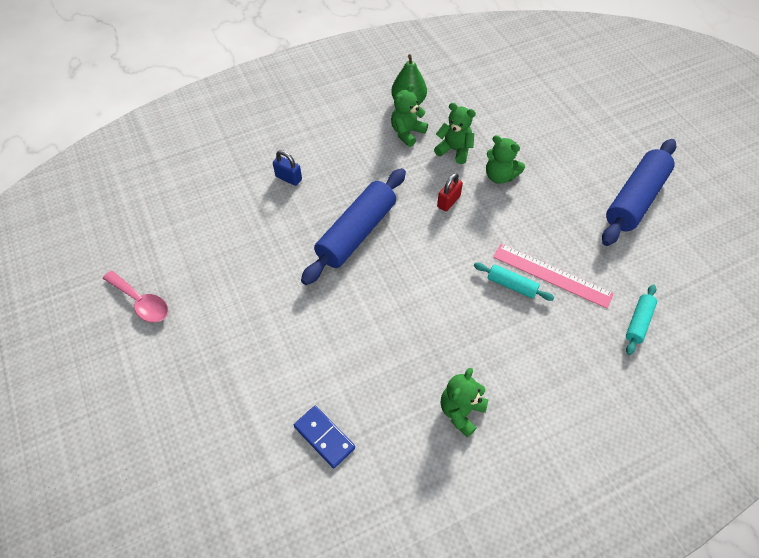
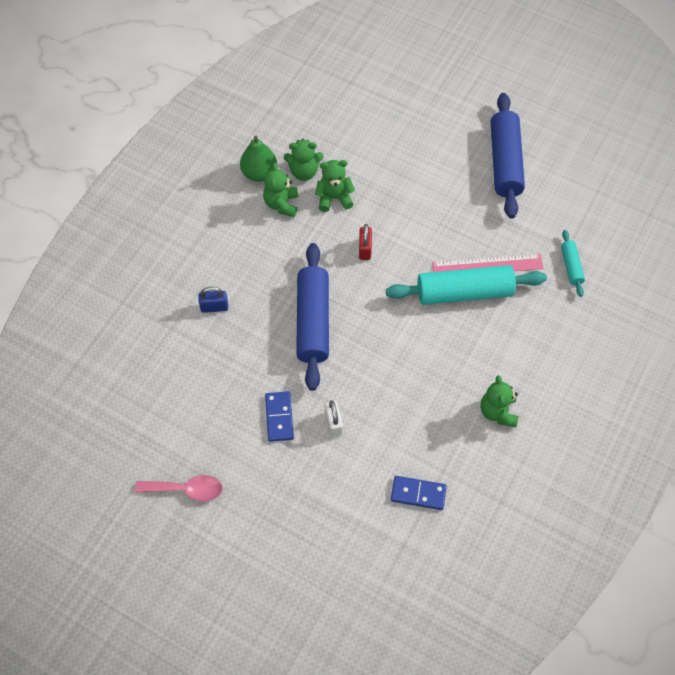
camera: 35 degrees left, 5 degrees up
(263, 291) = (279, 417): none -> blue domino
(302, 325) = (333, 423): none -> white padlock
(500, 176) = (388, 201): green teddy bear -> green teddy bear (304, 172)
(512, 285) = (464, 292): turquoise rolling pin -> turquoise rolling pin, size x2.07

